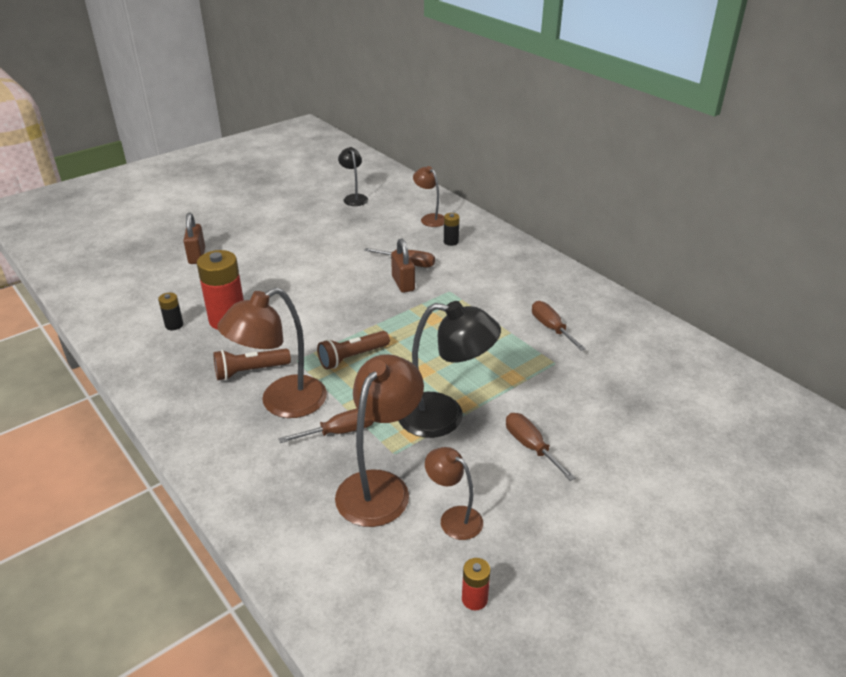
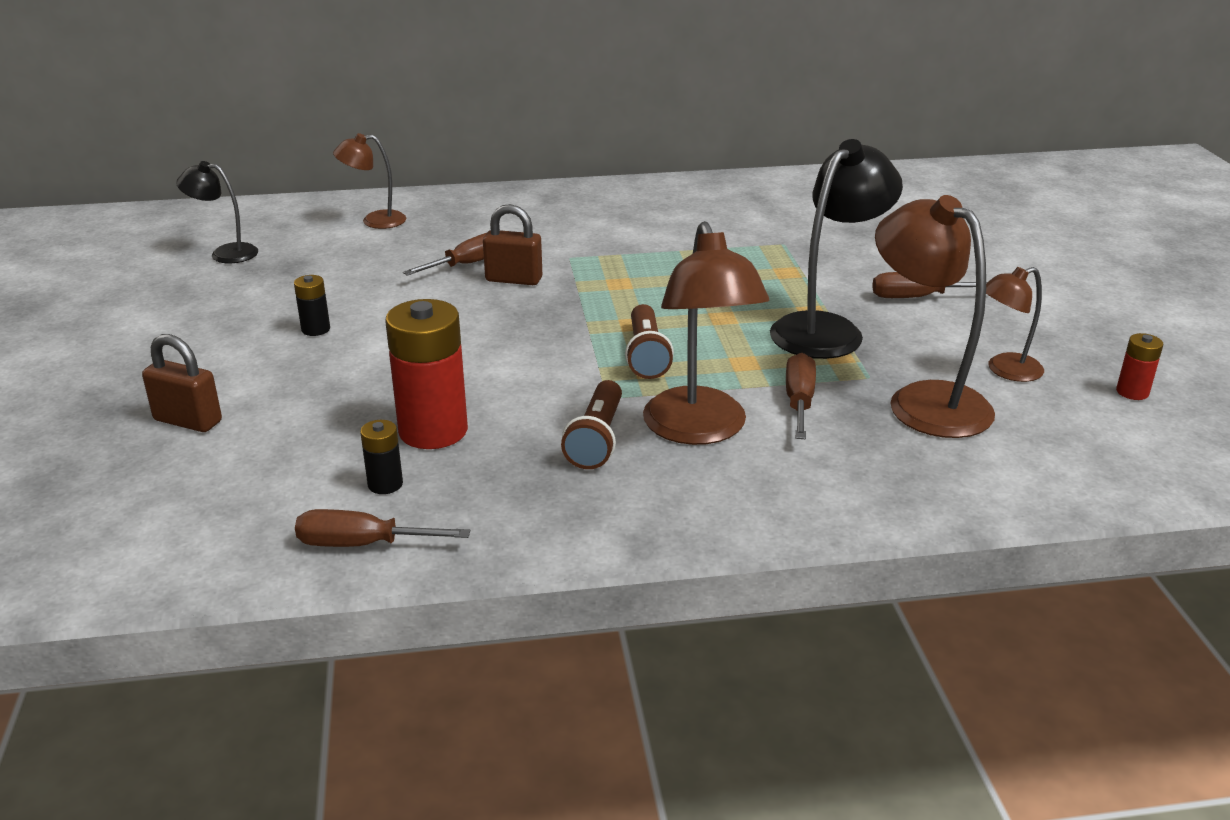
camera: 60 degrees left, 5 degrees down
(451, 242) = (455, 225): black battery -> black battery (316, 329)
(551, 328) = (717, 226): brown screwdriver -> brown screwdriver (362, 544)

